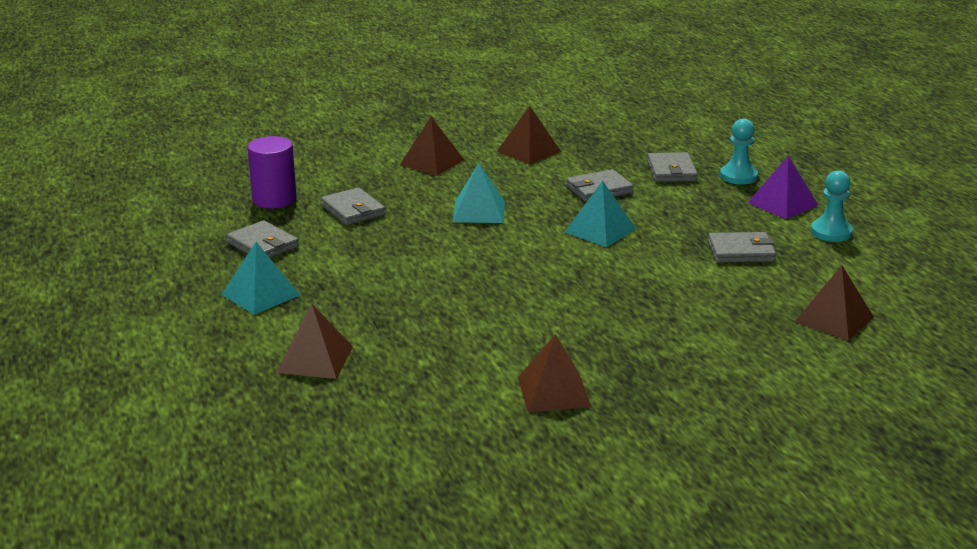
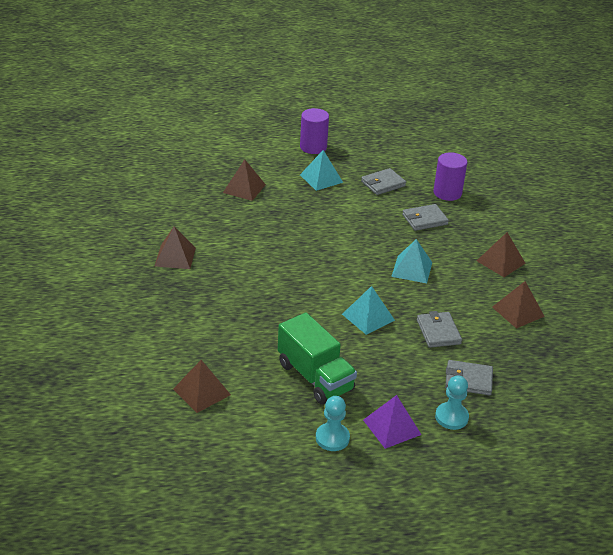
camera: 100 degrees right, 10 degrees up
(153, 312) = (313, 147): none -> purple cylinder
(741, 251) = (315, 377): grey wallet -> green truck

